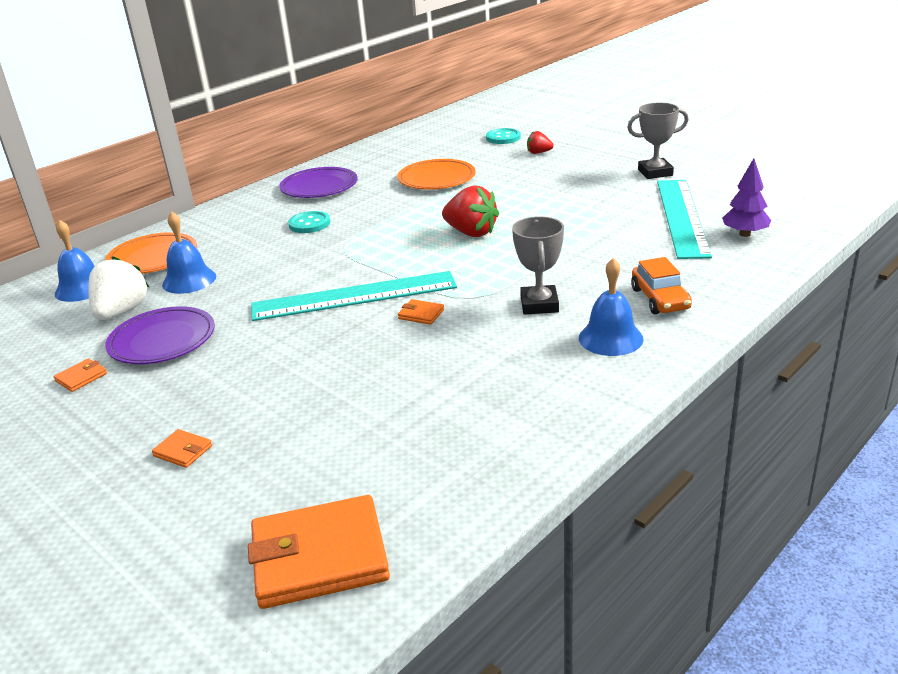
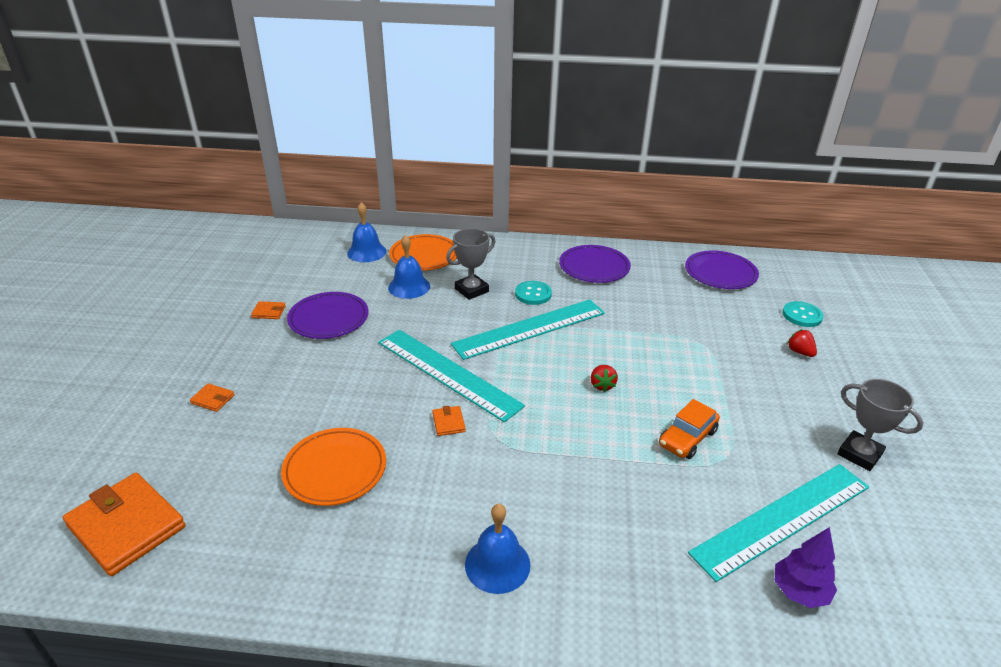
camera: 50 degrees right, 5 degrees up
(121, 312) = (350, 283): white strawberry -> none
(183, 451) = (213, 399): orange wallet -> orange wallet turned 60 degrees counterclockwise
(354, 240) = (530, 328): none -> turquoise ruler
(412, 145) = (720, 273): none -> purple plate
(436, 179) = (675, 318): orange plate -> orange plate (335, 469)
(471, 233) = (602, 385): red strawberry -> red strawberry, size x0.54
(539, 305) = (517, 487): grey trophy -> grey trophy (471, 290)
(660, 299) = (596, 572): orange car -> orange car (687, 438)

